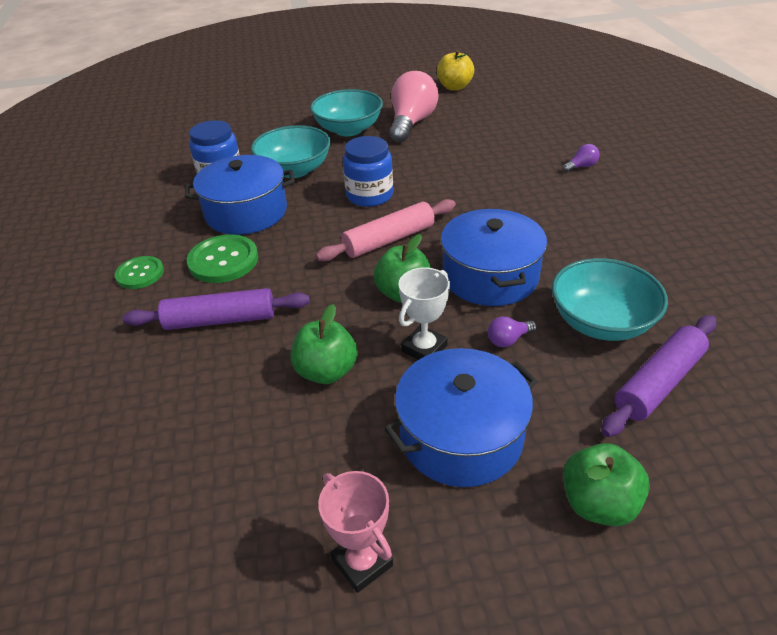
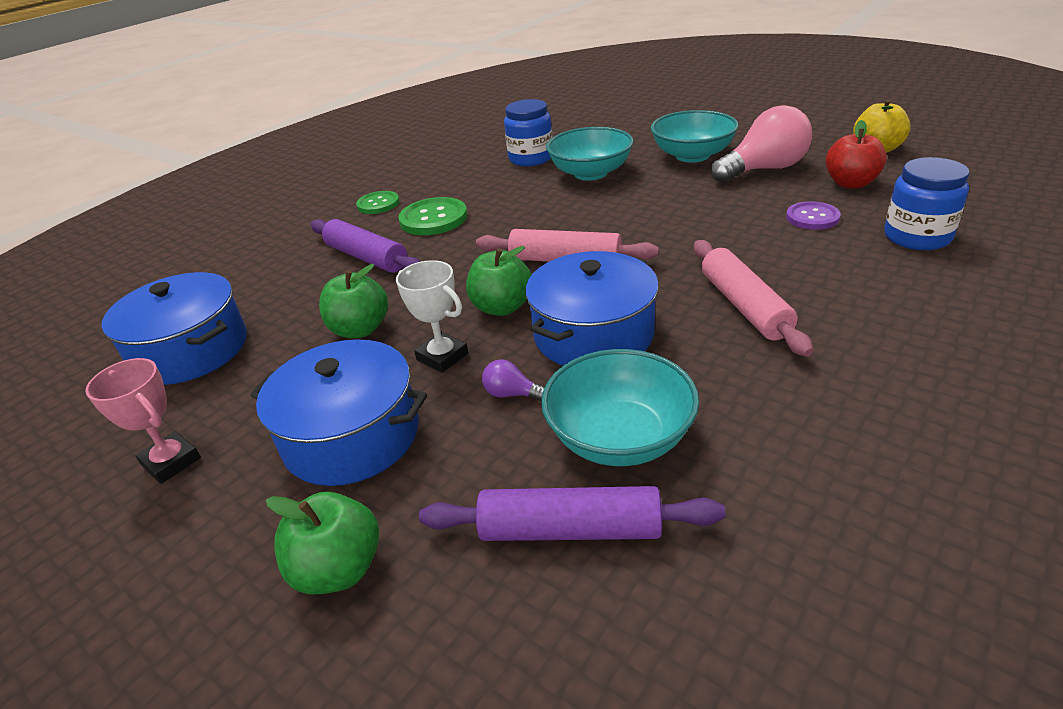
camera: 50 degrees right, 5 degrees down
(246, 212) = (503, 191): blue pot -> blue pot (191, 350)
(362, 562) = (171, 462): pink trophy -> pink trophy turned 60 degrees counterclockwise
(369, 195) = (613, 217): blue jar -> blue jar (917, 237)
(424, 348) = (442, 357): white trophy -> white trophy turned 45 degrees clockwise
(474, 114) = (850, 183): none -> red apple
(488, 144) = (812, 217): none -> purple button
(538, 214) = (744, 306): none -> pink rolling pin
(581, 166) = (889, 283): purple light bulb -> none

